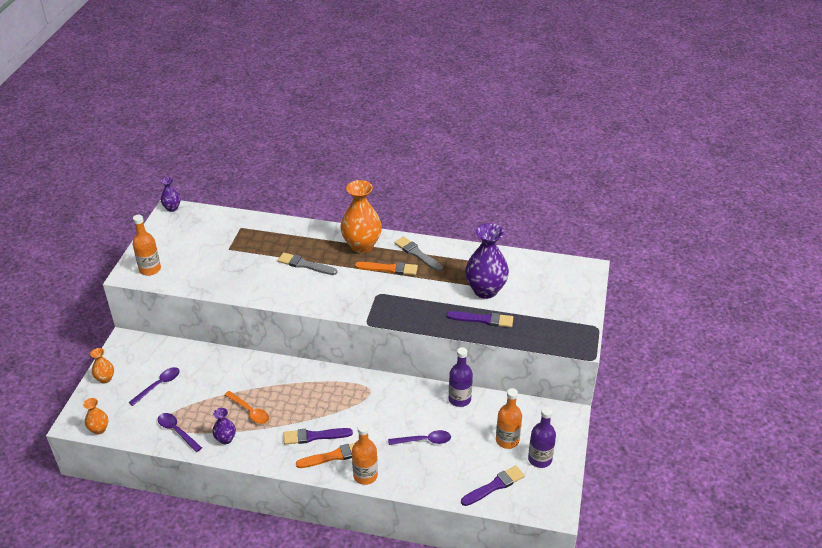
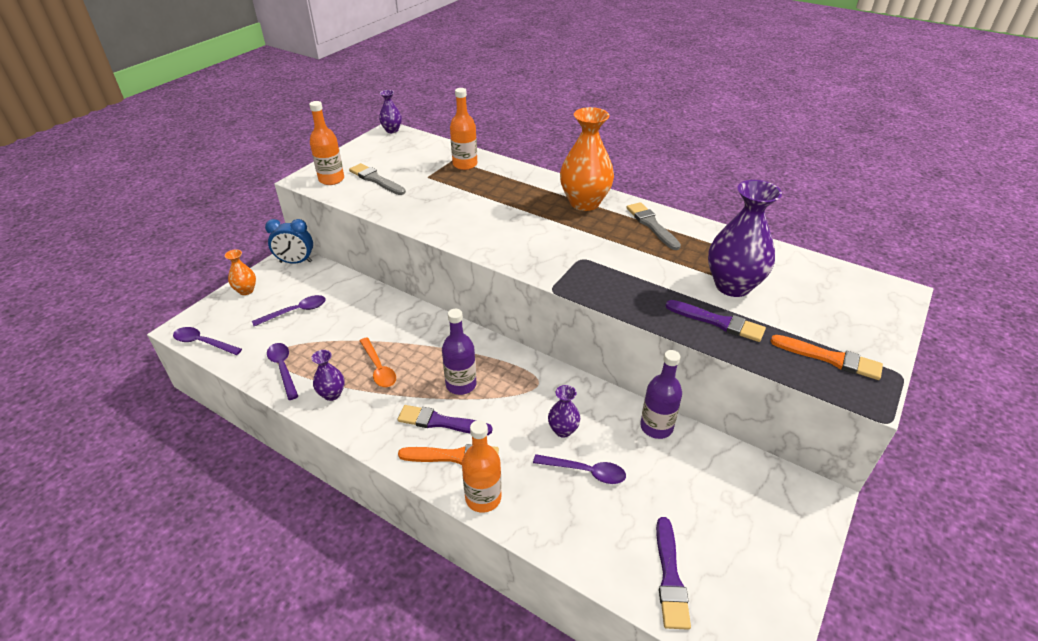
camera: 20 degrees right, 0 degrees up
(99, 429) = (203, 343): orange vase -> purple spoon
(132, 344) = (296, 262): none -> blue clock
(305, 265) = (505, 209): grey brush -> grey brush (376, 180)
(389, 269) = (608, 234): orange brush -> orange brush (830, 358)
(399, 418) = (563, 430): none -> purple vase
(494, 486) = (670, 577): purple brush -> purple brush turned 105 degrees clockwise
(507, 440) = (710, 508): orange bottle -> orange bottle (465, 164)
(540, 459) = (756, 555): purple bottle -> purple bottle (461, 384)

